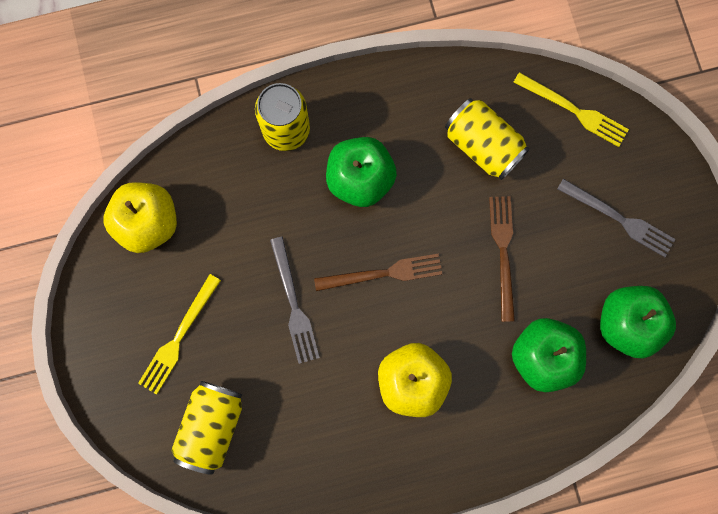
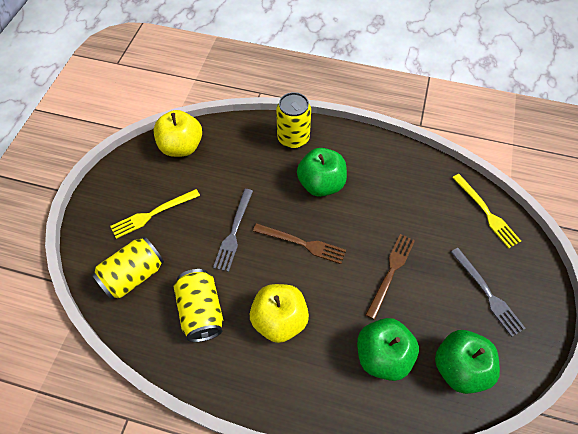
camera: 30 degrees right, 20 degrees down
(482, 146) = (412, 203): yellow can -> yellow can (201, 311)

